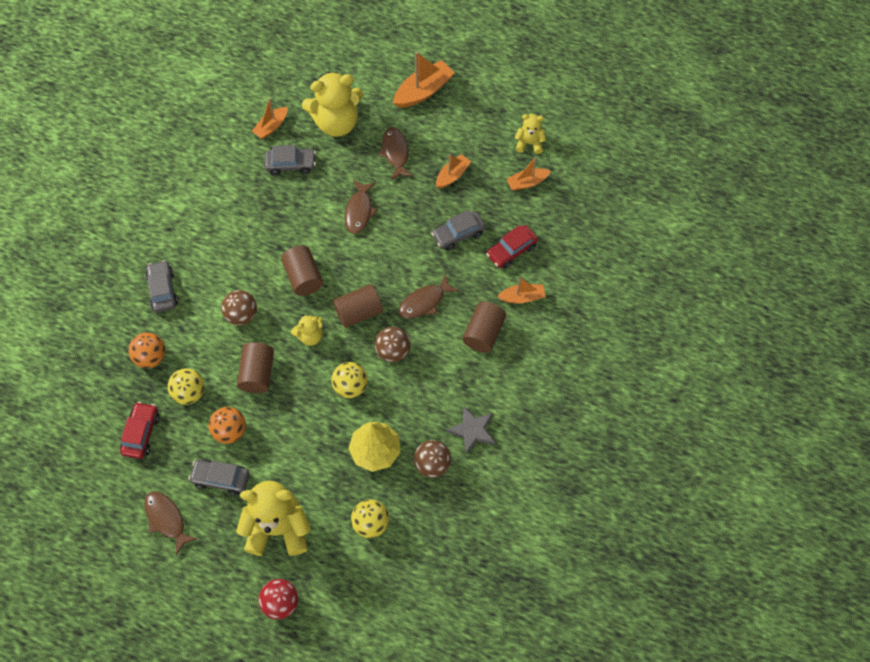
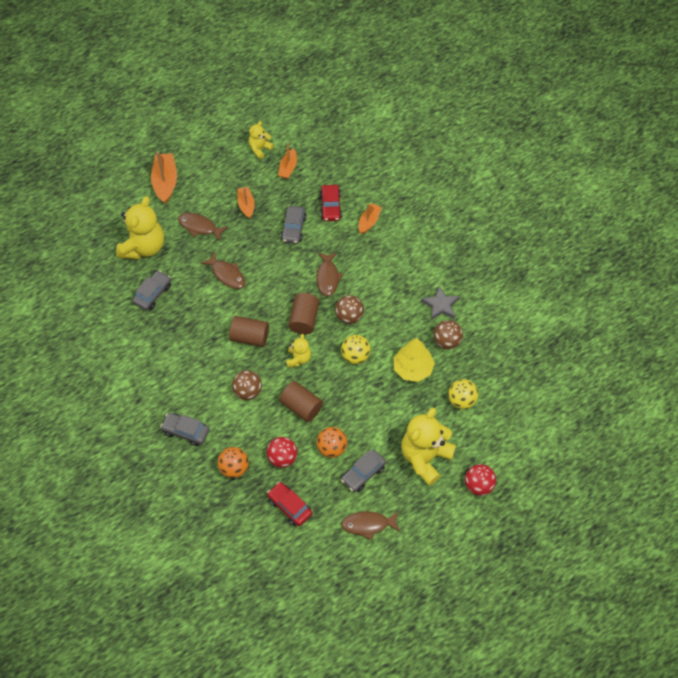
camera: 55 degrees left, 5 degrees down
(189, 393) = (282, 458): yellow ball -> red ball
(271, 127) = (110, 288): orange boat -> none
(483, 333) = (377, 258): brown cylinder -> none

